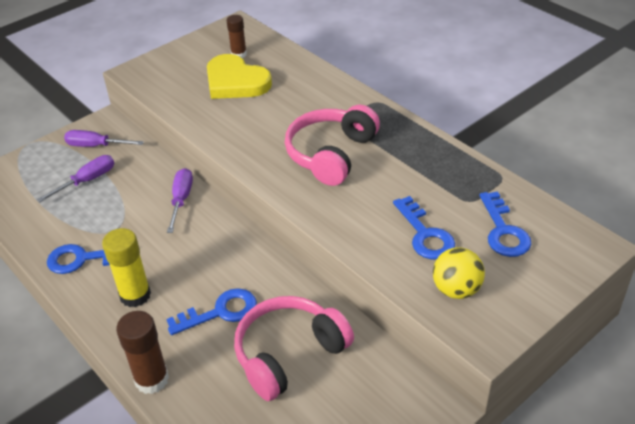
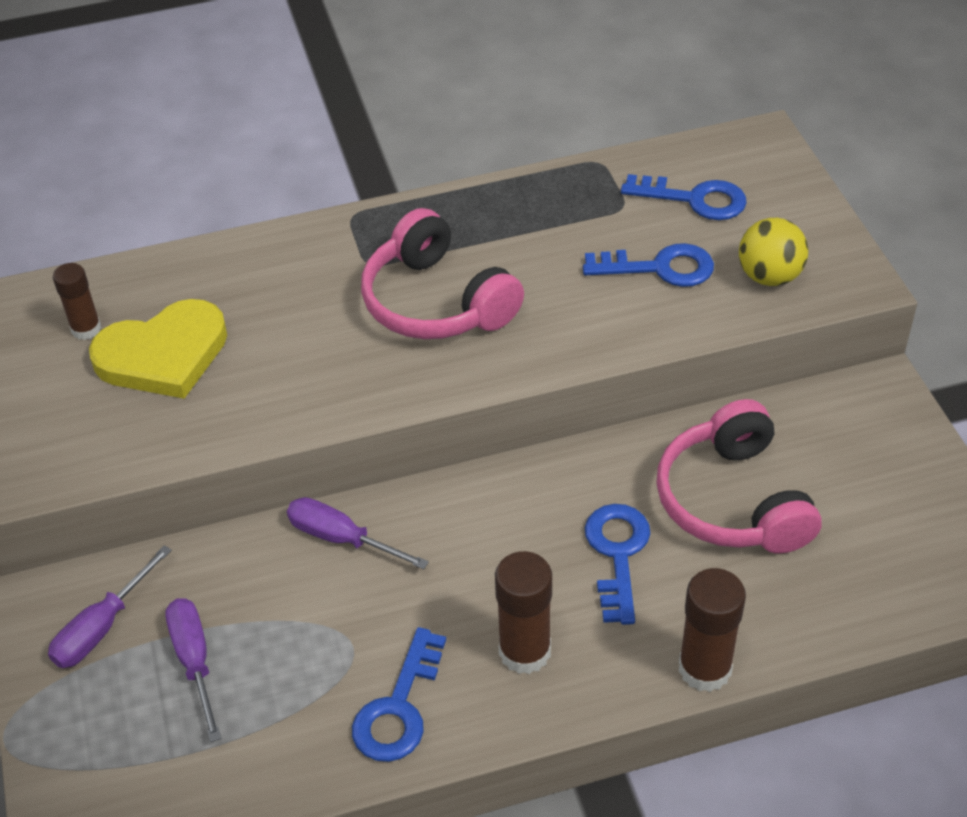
camera: 65 degrees left, 5 degrees up
(135, 295) = (524, 651): yellow glue stick -> brown glue stick

